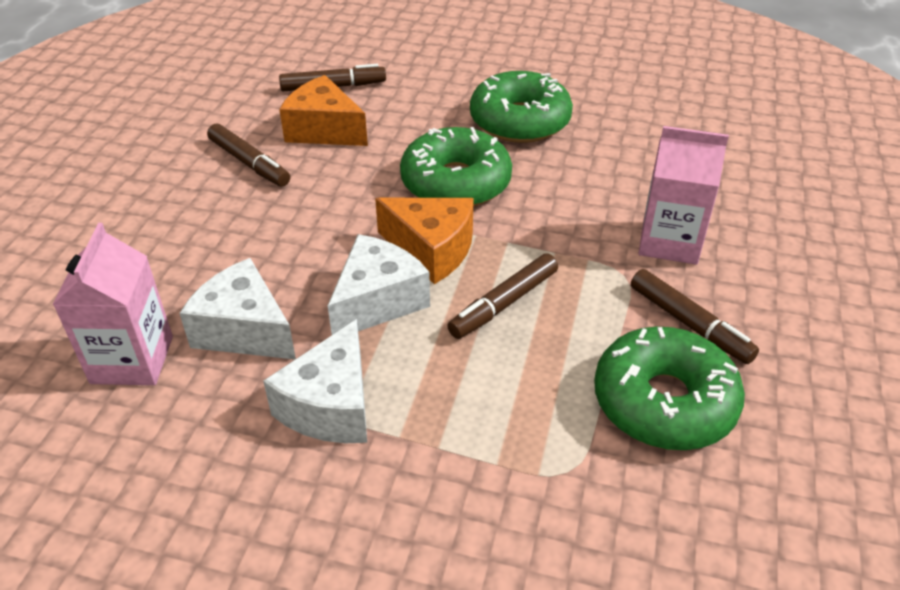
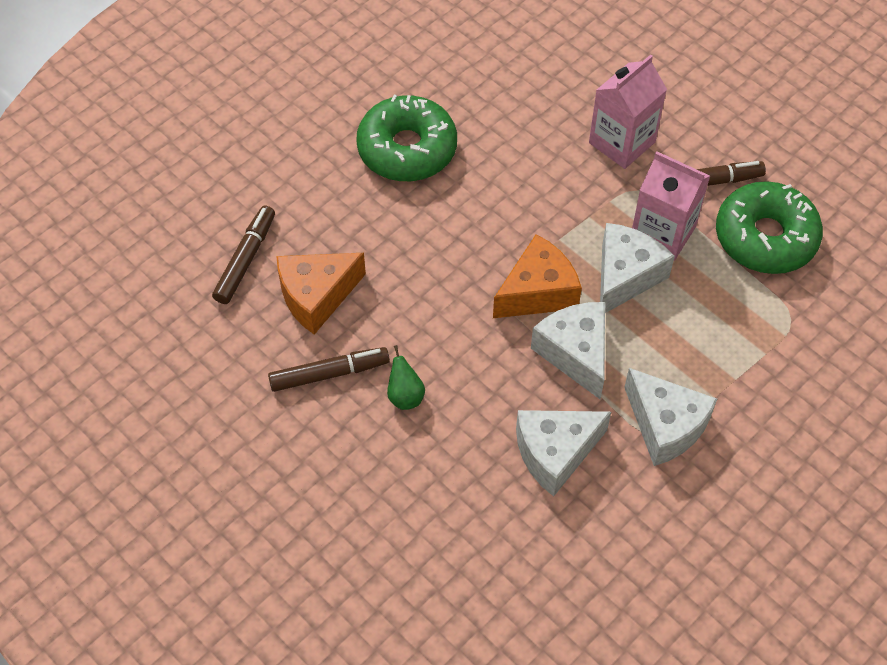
camera: 60 degrees left, 15 degrees up
(132, 360) = (544, 540): pink carton -> pink carton (662, 233)
(252, 211) = (405, 396): none -> green pear
(456, 183) = (463, 236): green donut -> none
(503, 304) = (625, 276): brown marker -> white cheese

